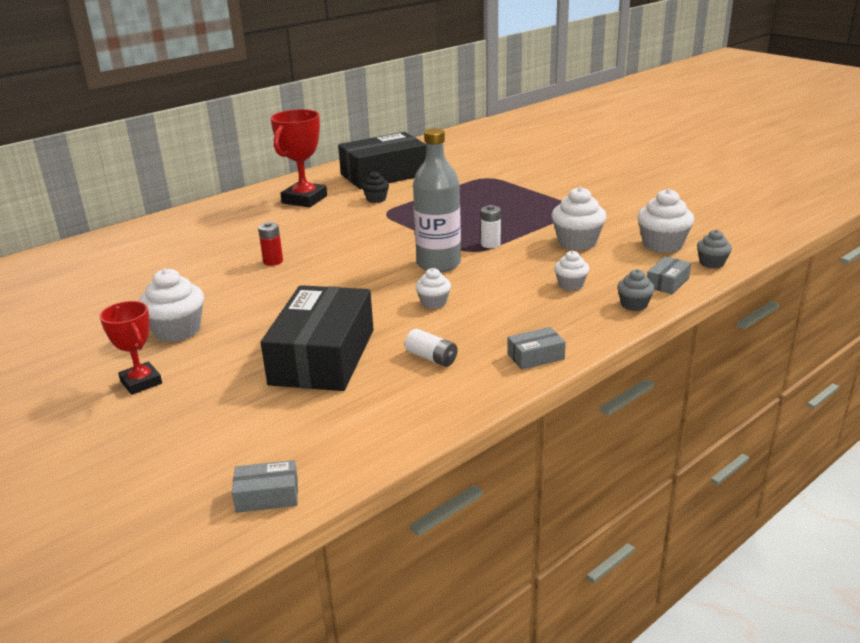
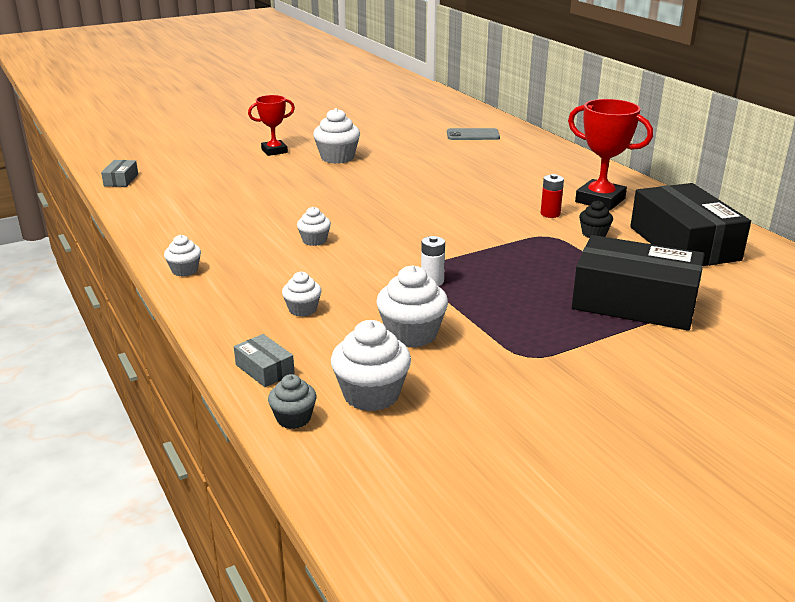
camera: 100 degrees right, 0 degrees up
(106, 261) = (473, 135): none -> grey phone
(273, 261) = (442, 185): red battery -> red battery (550, 214)
(323, 356) = (259, 197): black box -> black box (634, 302)
(431, 358) = (222, 231): white battery -> none
(438, 264) = (396, 250): grey bottle -> none
(535, 356) = (185, 270): grey box -> white cupcake
(634, 305) = (232, 335): grey cupcake -> none

